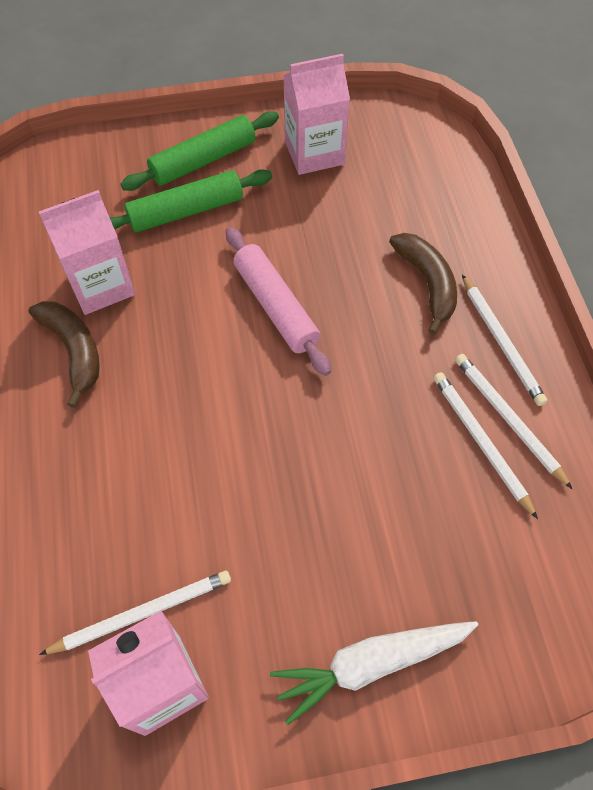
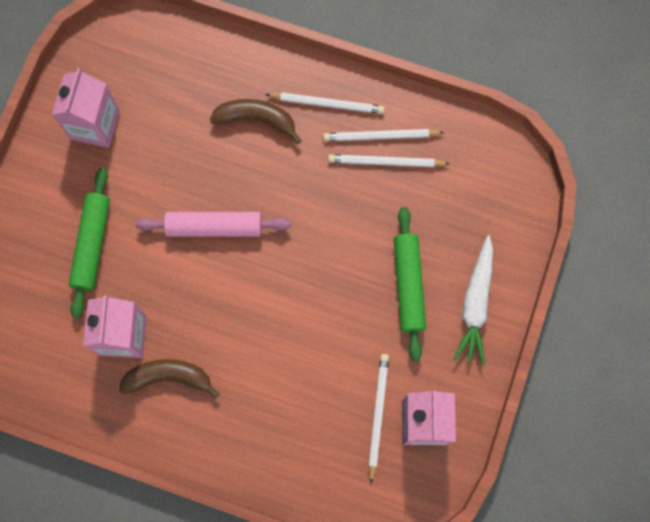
camera: 60 degrees left, 15 degrees up
(203, 160) = (49, 207): green rolling pin -> green rolling pin (408, 285)

